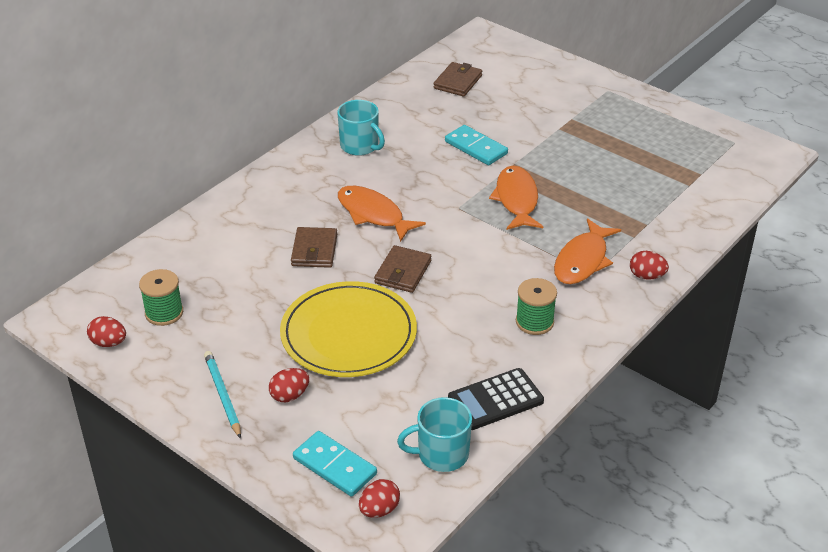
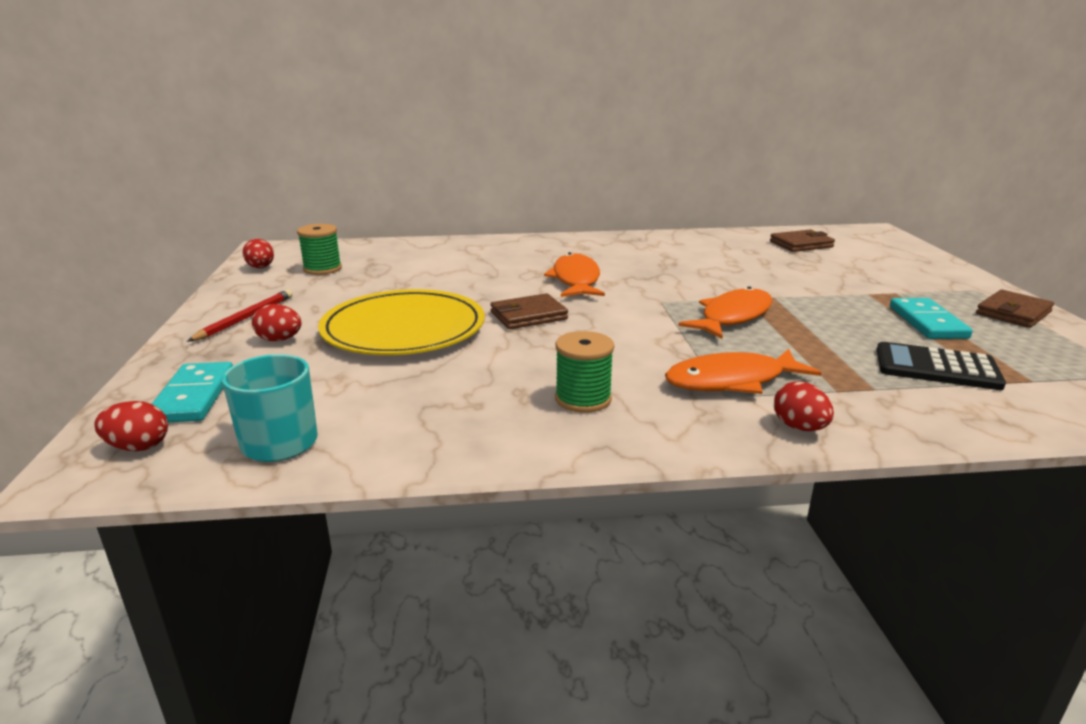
camera: 45 degrees right, 15 degrees down
(223, 395) = (245, 318): turquoise pencil -> red pencil
(314, 250) = (487, 280): brown wallet -> brown wallet (1013, 313)
(360, 146) = (642, 248): turquoise mug -> none
(476, 148) = (749, 278): turquoise domino -> turquoise domino (927, 322)
(495, 400) = (417, 433): black calculator -> black calculator (936, 367)

